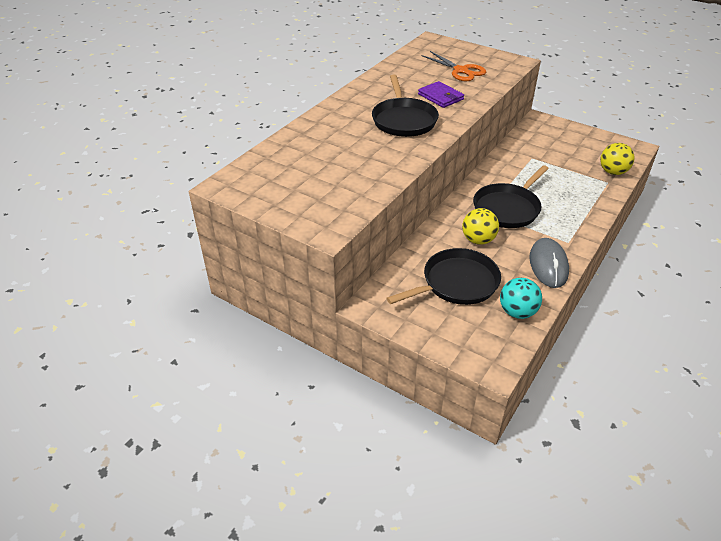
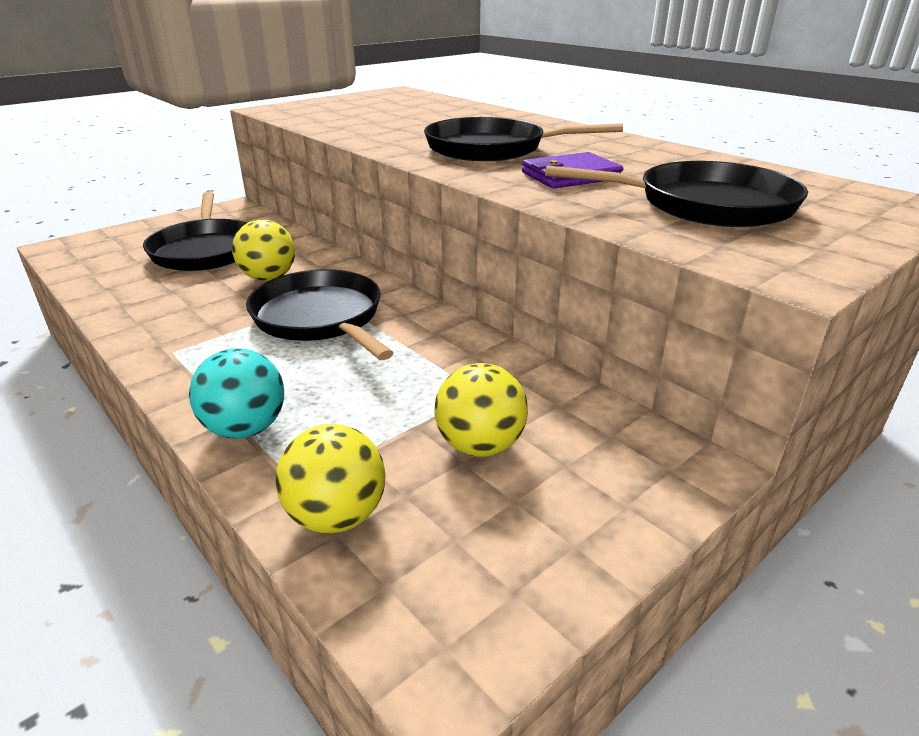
camera: 105 degrees right, 10 degrees down
(461, 71) = (706, 205): orange scissors -> black pan
(517, 312) = (105, 274): turquoise ball -> turquoise ball (245, 429)
(548, 265) = (148, 317): grey mouse -> none
(561, 153) = (480, 446): none -> yellow ball

